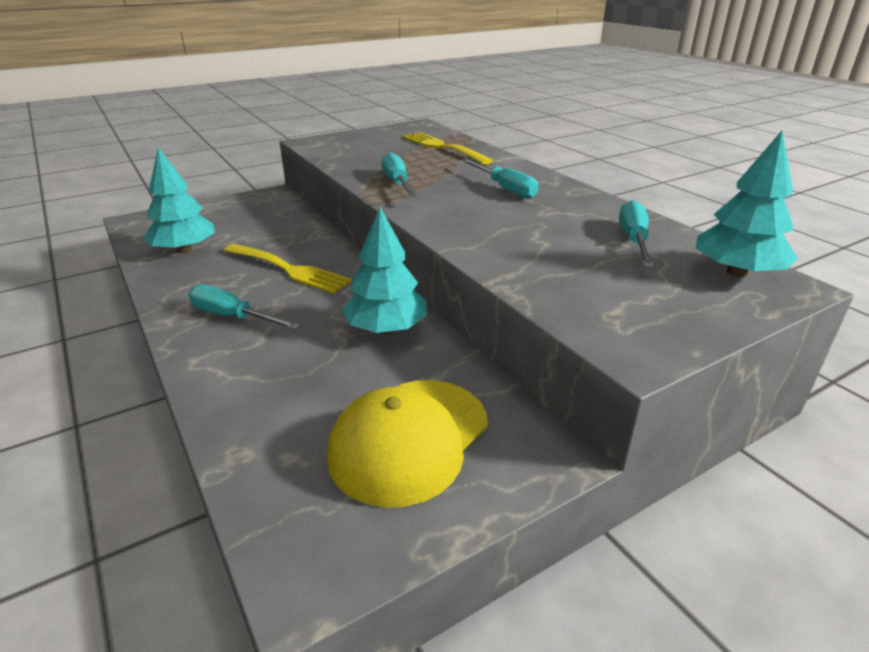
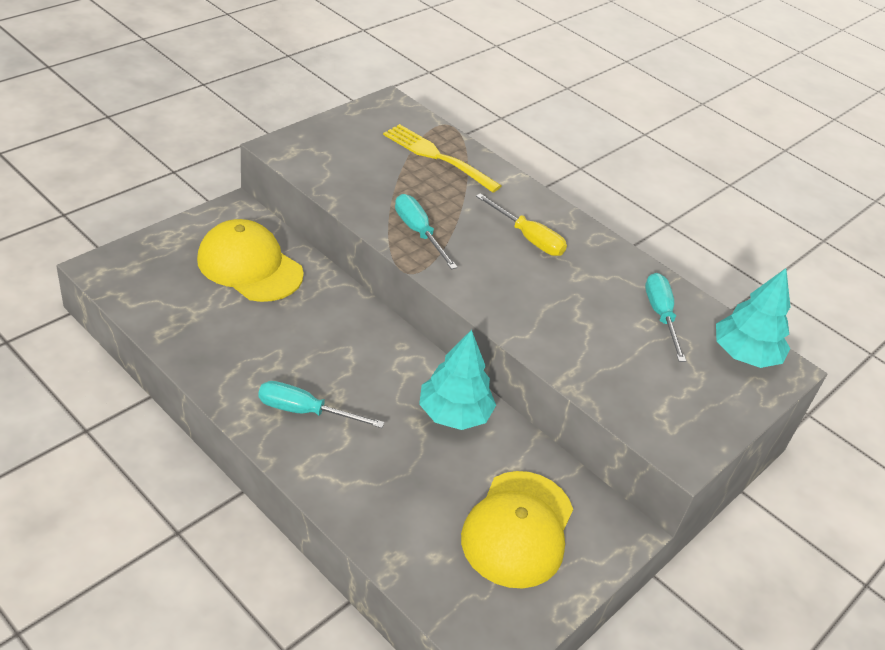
camera: 20 degrees left, 10 degrees up
(184, 250) = (195, 317): turquoise tree -> none
(257, 223) = (249, 266): none -> yellow cap
(288, 269) = (324, 340): yellow fork -> none
(505, 189) = (528, 238): turquoise screwdriver -> yellow screwdriver

